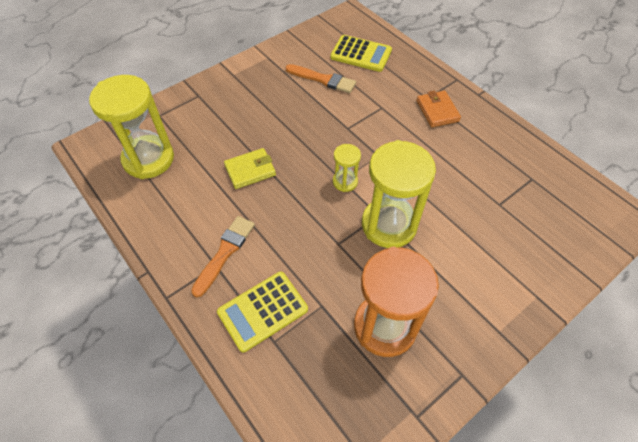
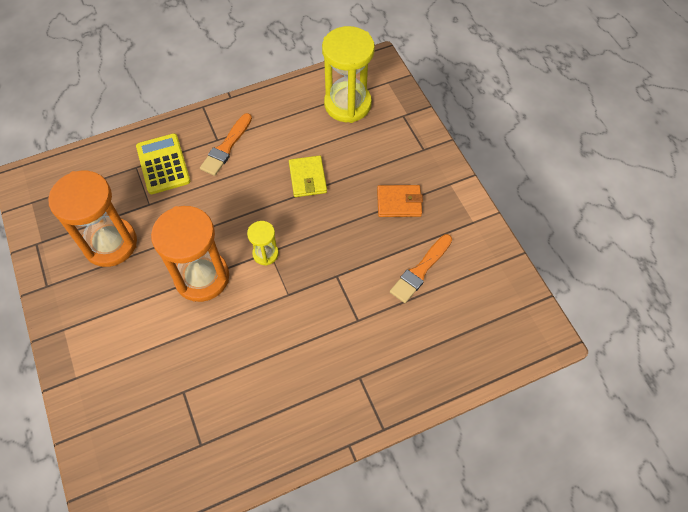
camera: 105 degrees right, 5 degrees up
(225, 252) = (226, 147): orange brush -> orange brush turned 75 degrees clockwise
(361, 54) = (458, 325): yellow calculator -> none
(389, 225) = (202, 277): yellow hourglass -> orange hourglass
(437, 111) = (334, 381): orange wallet -> orange wallet (399, 202)

